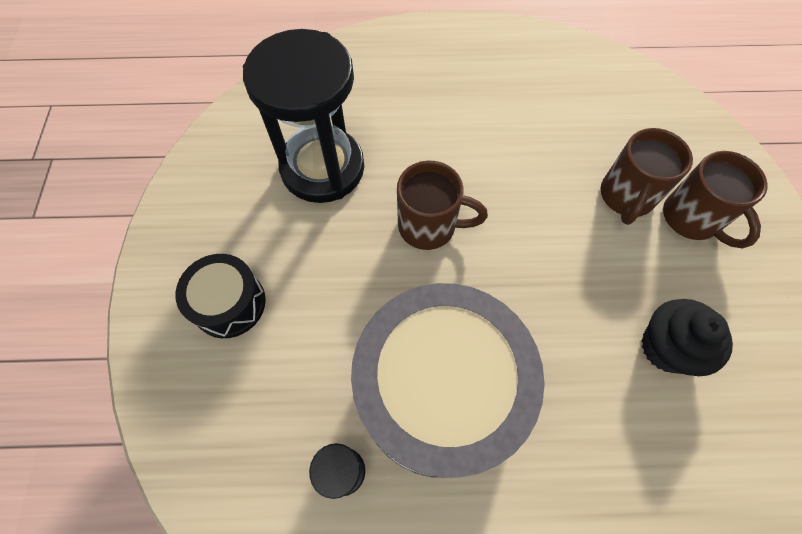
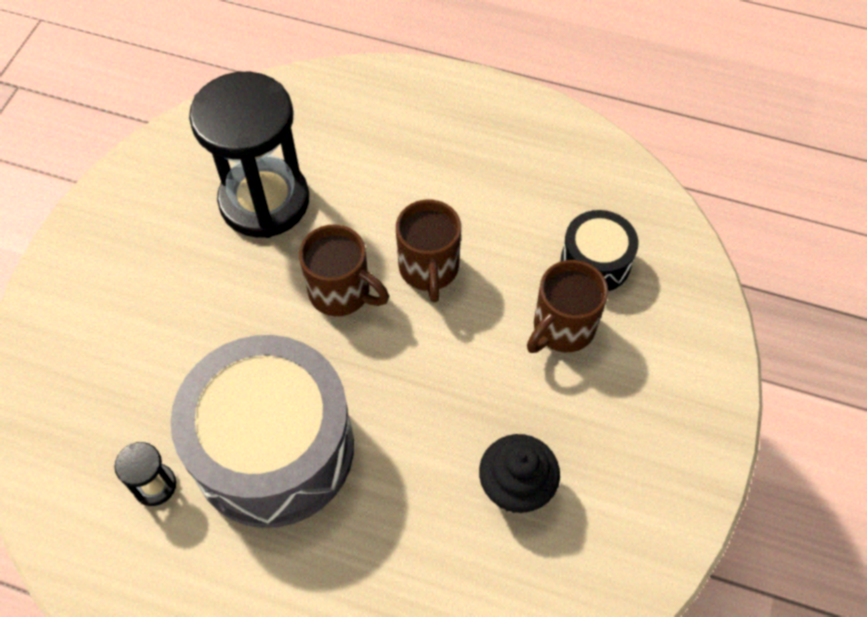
camera: 20 degrees right, 5 degrees down
(229, 303) = (119, 304): black drum -> black drum (595, 262)
(692, 219) = (620, 373): brown mug -> brown mug (429, 269)

